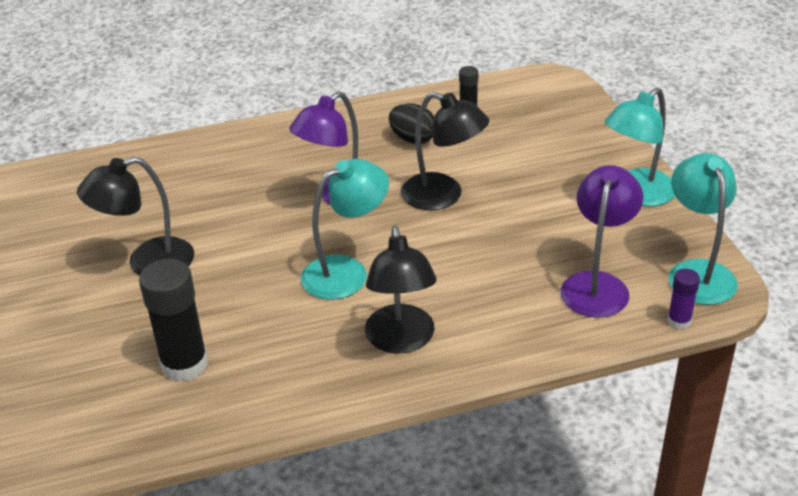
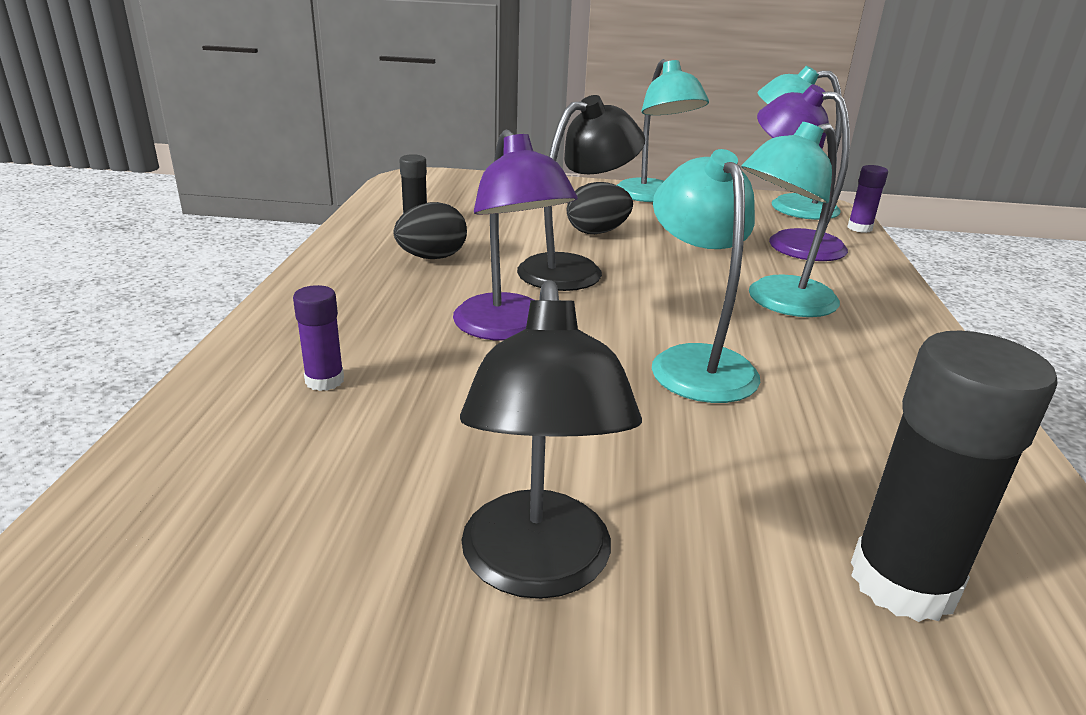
camera: 70 degrees left, 10 degrees down
(247, 162) = (324, 380): none -> purple glue stick
(401, 340) = (865, 359): black lamp -> none
(463, 293) = (779, 302): none -> turquoise lamp
(522, 188) = (597, 232): none -> black egg

